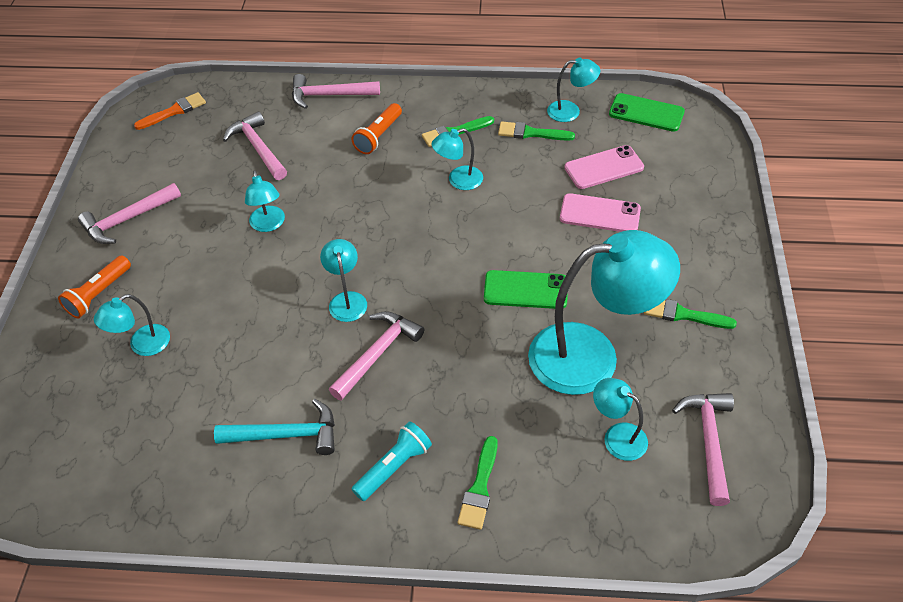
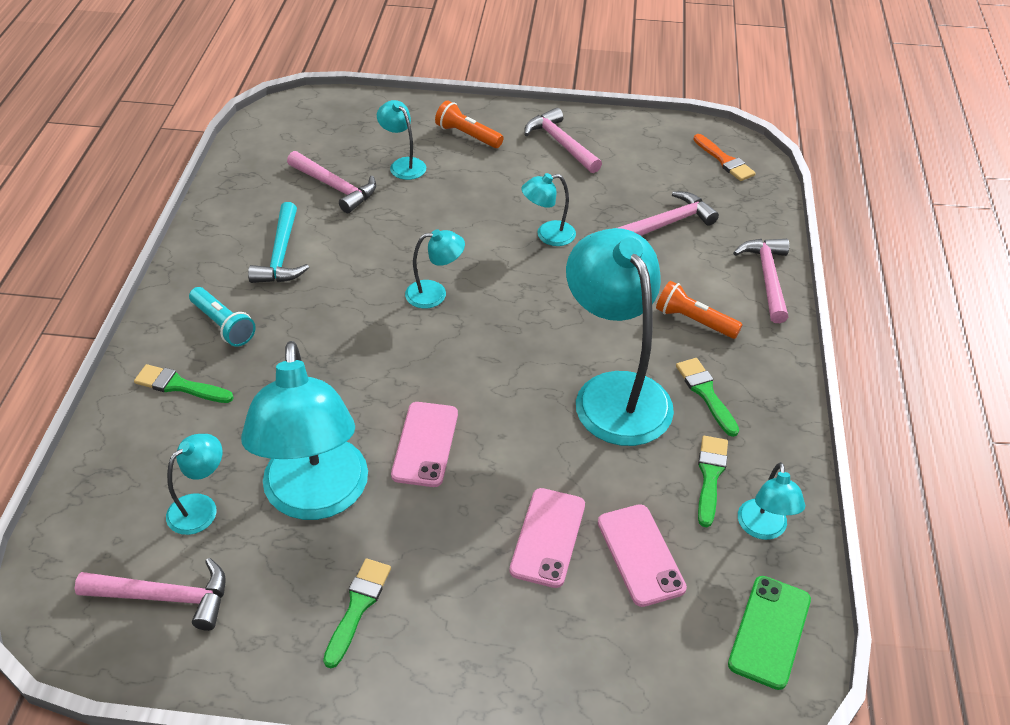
camera: 90 degrees right, 5 degrees down
(377, 353) = (359, 316): pink hammer -> pink hammer (335, 187)
(458, 180) = (614, 392): turquoise lamp -> turquoise lamp, size x2.17
(525, 290) = (425, 444): green phone -> pink phone

